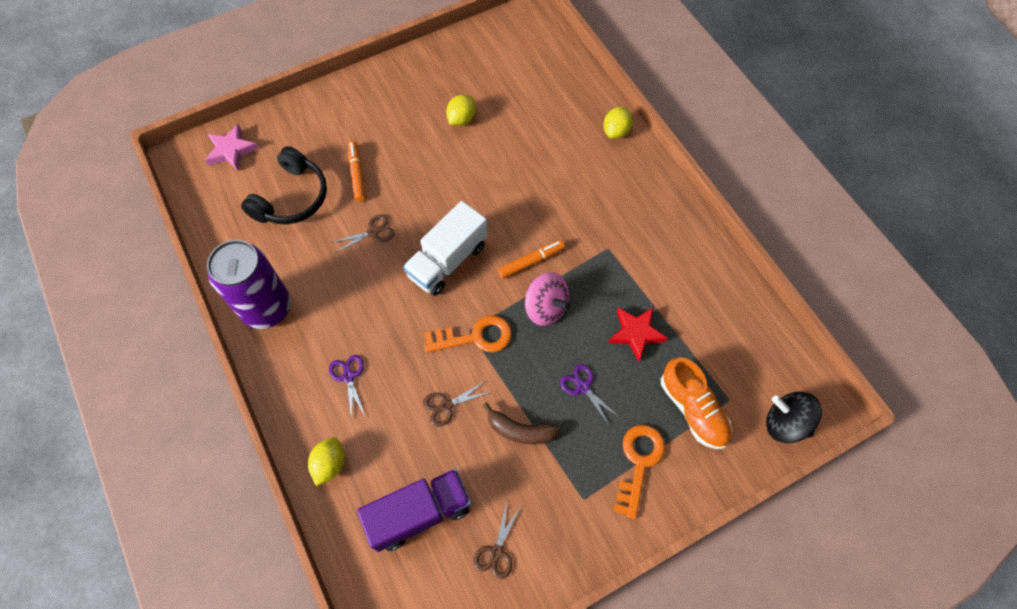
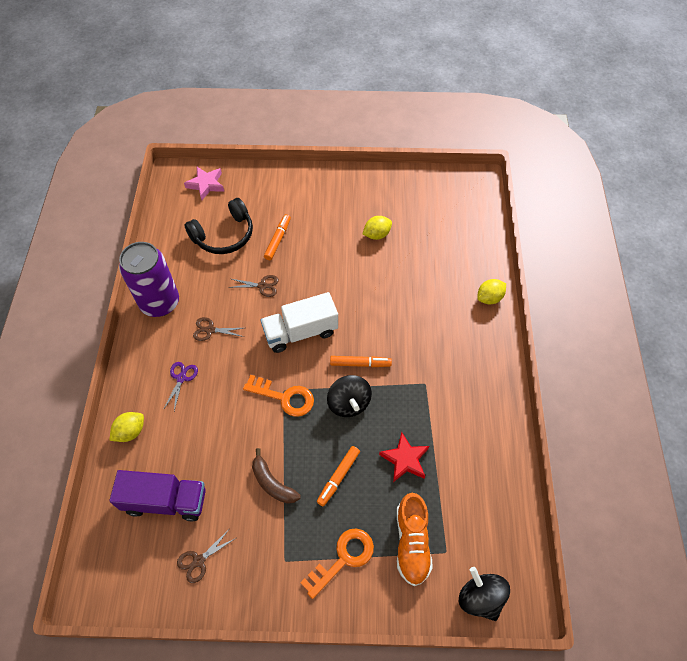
camera: 30 degrees right, 5 degrees down
(446, 405) = (233, 435): brown scissors -> brown scissors (210, 330)
(545, 308) = (349, 403): pink spinning top -> black spinning top
(583, 387) = (338, 477): purple scissors -> orange marker

